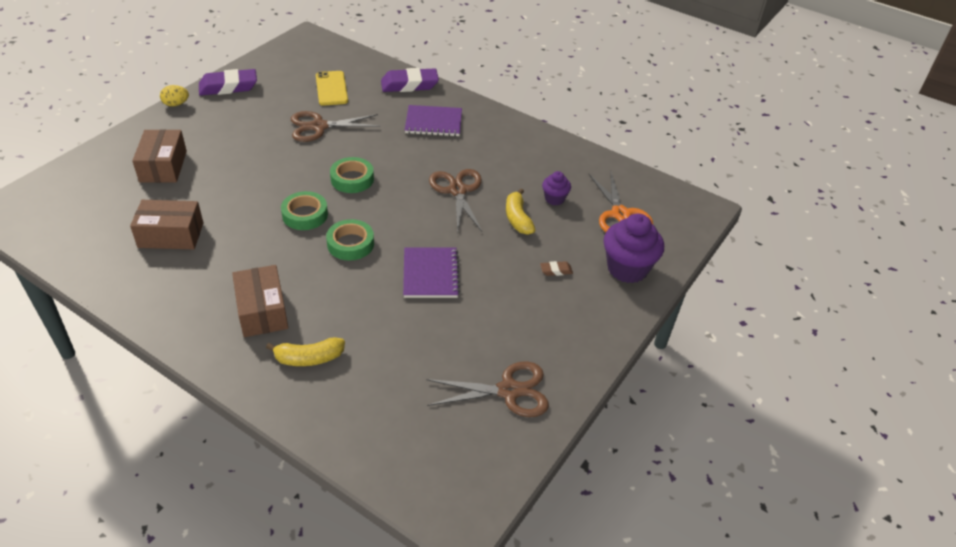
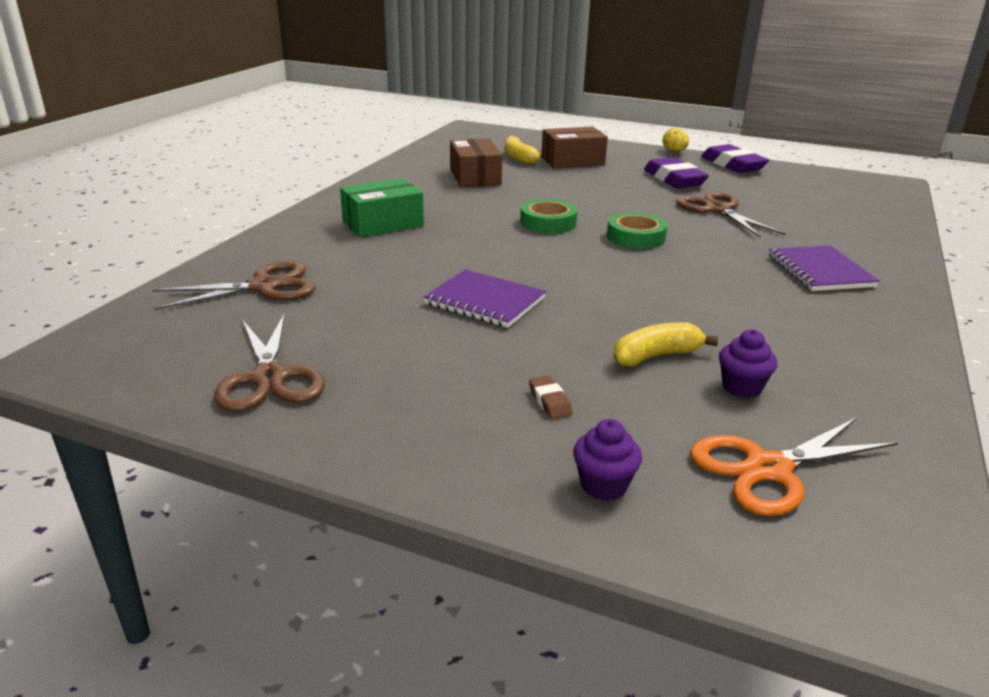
camera: 80 degrees right, 15 degrees down
(262, 311) = (383, 223): brown box -> green box
(309, 358) = (317, 252): yellow banana -> yellow banana (518, 158)
(331, 88) = (804, 207): yellow phone -> none
(350, 244) = (513, 250): green tape -> none
(409, 85) = (886, 247): purple eraser -> purple eraser (674, 179)
(430, 274) = (485, 301): purple notebook -> purple notebook turned 45 degrees clockwise
(458, 190) = (679, 303): brown scissors -> brown scissors (264, 286)
(627, 269) = (603, 485): purple cupcake -> purple cupcake, size x0.53

